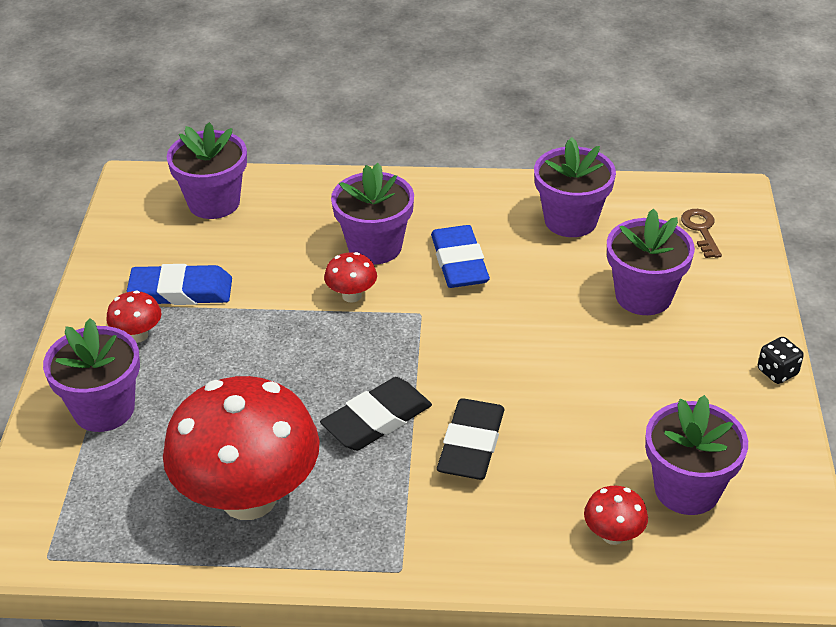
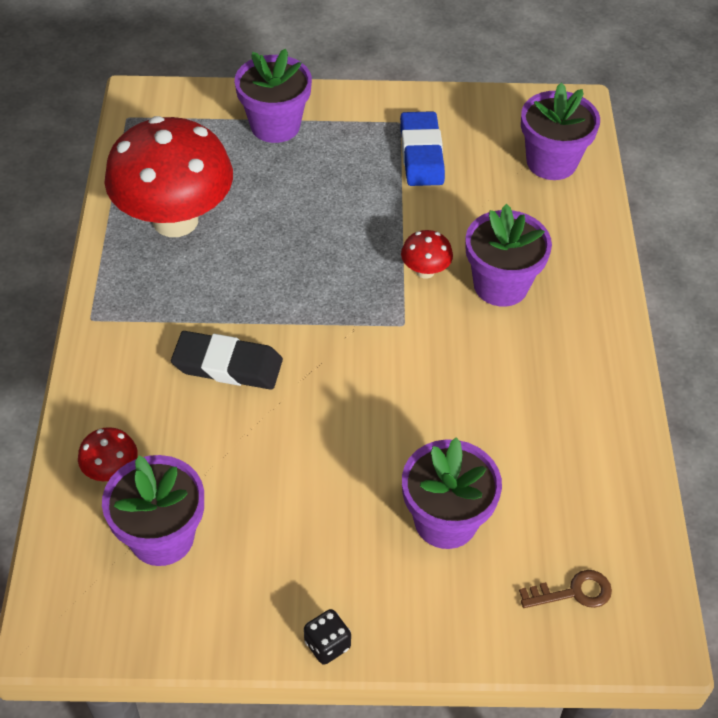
camera: 85 degrees right, 10 degrees up
(138, 335) = (362, 134): red mushroom -> none
(377, 419) = (260, 297): black eraser -> none
(459, 262) = (484, 354): blue eraser -> none
(570, 220) = (570, 456): purple flower pot -> none

